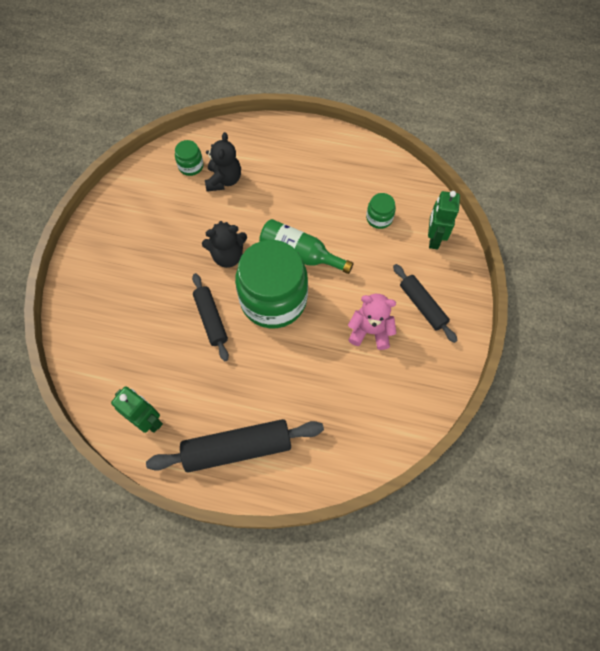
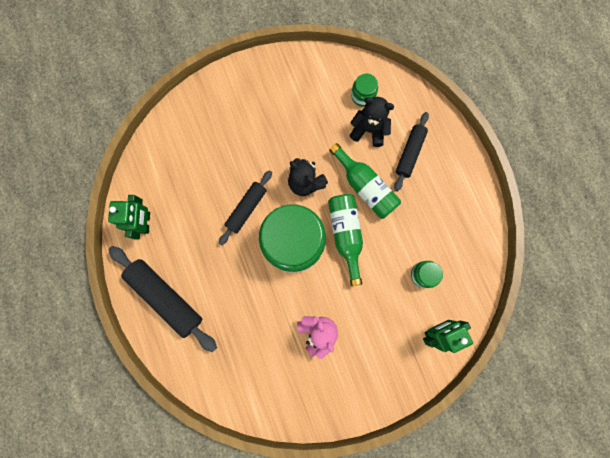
camera: 55 degrees right, 15 degrees up
(224, 180) = (369, 130): black teddy bear -> black teddy bear turned 135 degrees counterclockwise
(270, 213) = (365, 187): none -> green bottle
(422, 306) = (367, 359): black rolling pin -> black rolling pin (409, 153)

